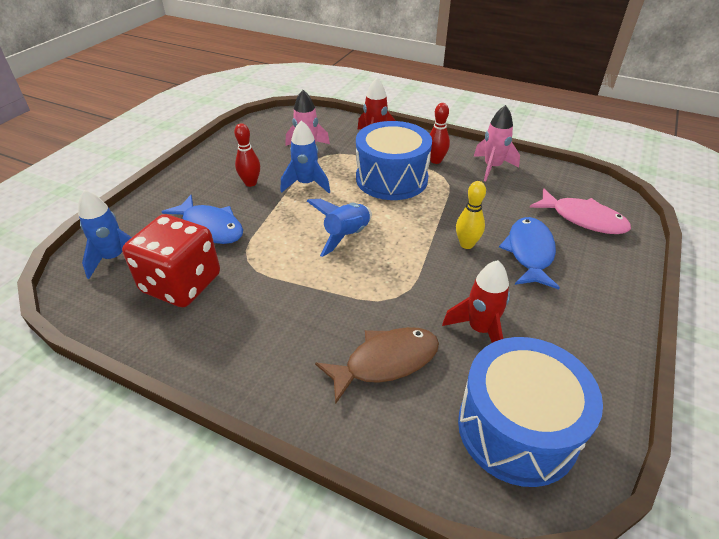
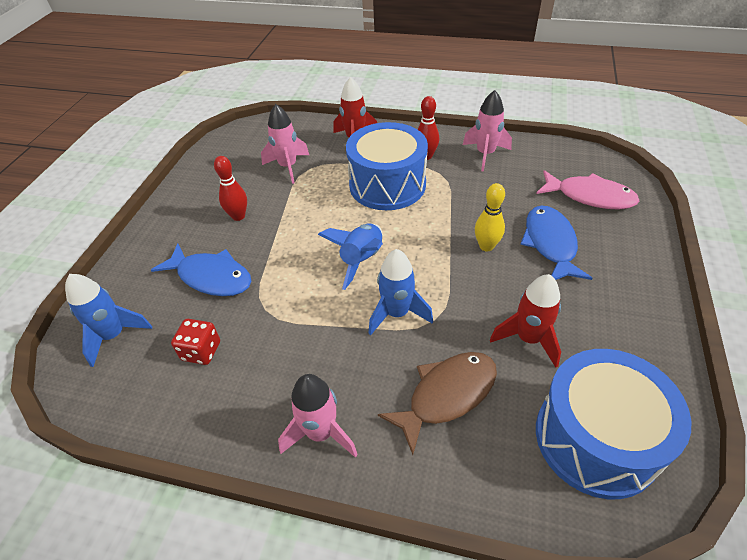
camera: 10 degrees left, 5 degrees up
(181, 283) = (201, 351): red dice -> red dice, size x0.48
(260, 369) = (320, 433): none -> pink rocket
(306, 184) = (299, 207): blue rocket -> blue rocket (397, 313)

